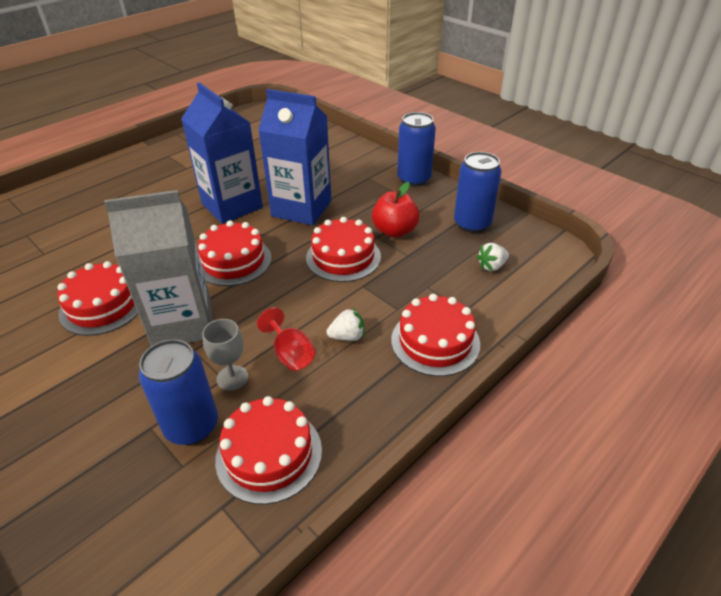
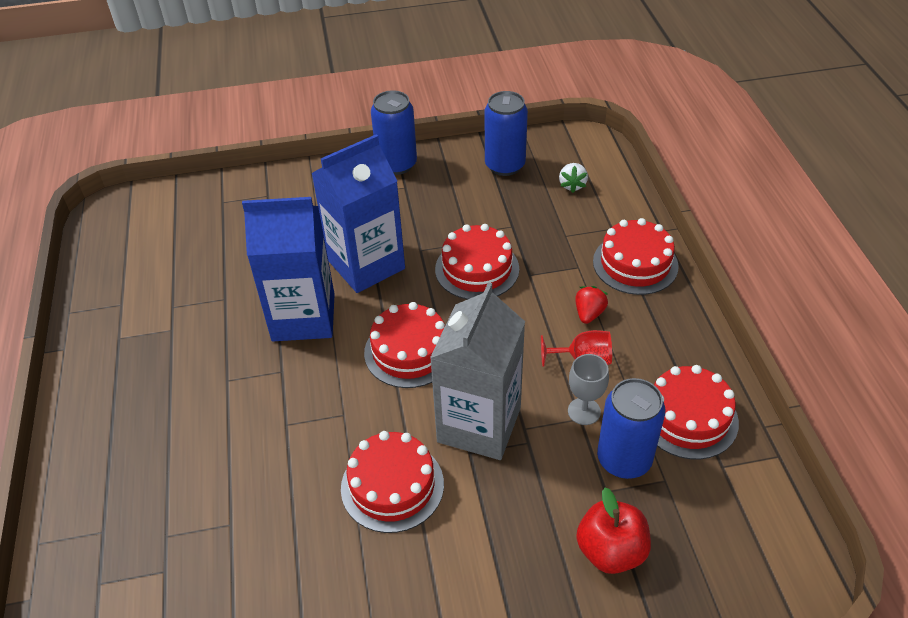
camera: 55 degrees left, 5 degrees up
(347, 336) = (589, 313): white strawberry -> red strawberry
(394, 231) = (469, 217): red apple -> red apple (610, 551)

